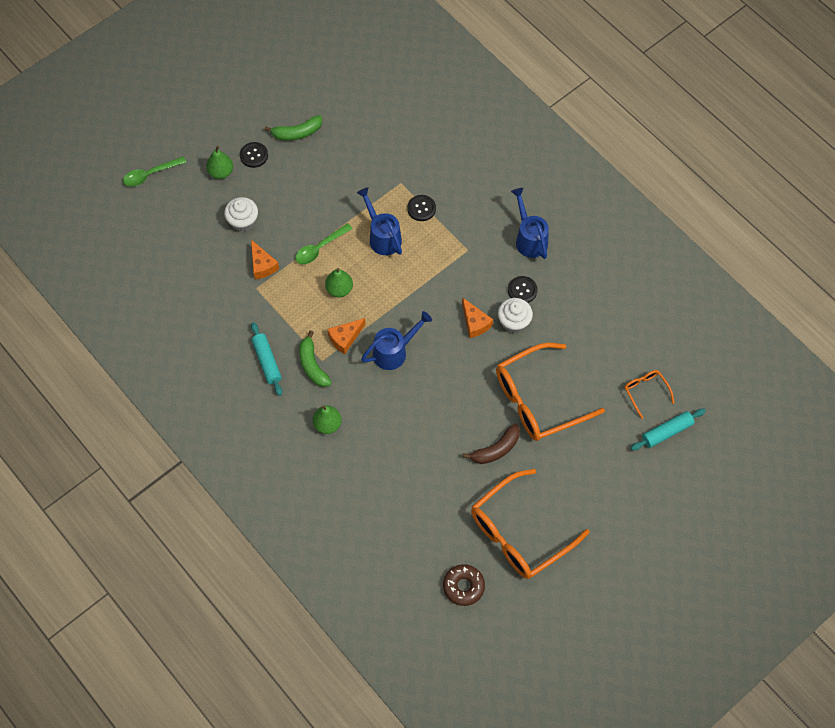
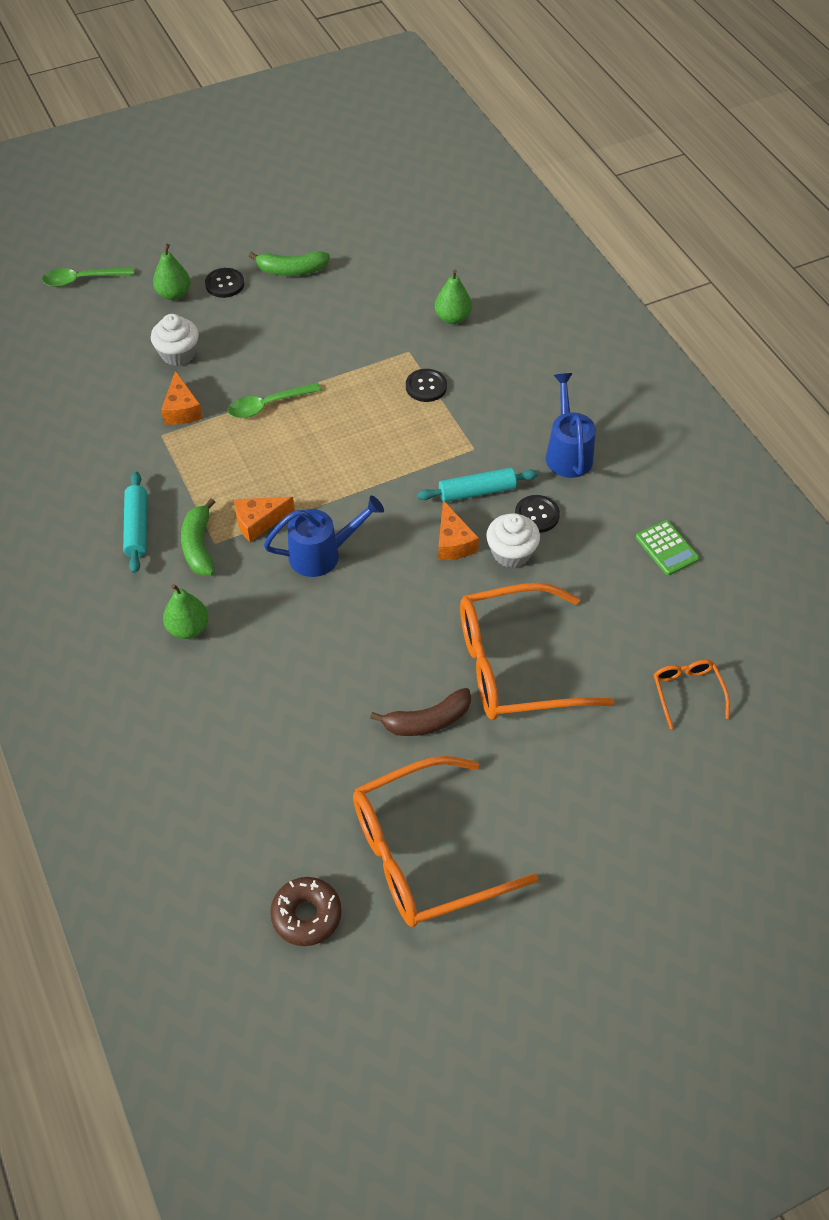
camera: 15 degrees right, 10 degrees down
(339, 289) = (275, 460): green pear -> green pear (452, 318)
(382, 237) = (359, 409): blue watering can -> none
(610, 295) = (667, 548): none -> green calculator
(667, 432) = (706, 758): turquoise rolling pin -> turquoise rolling pin (477, 491)

